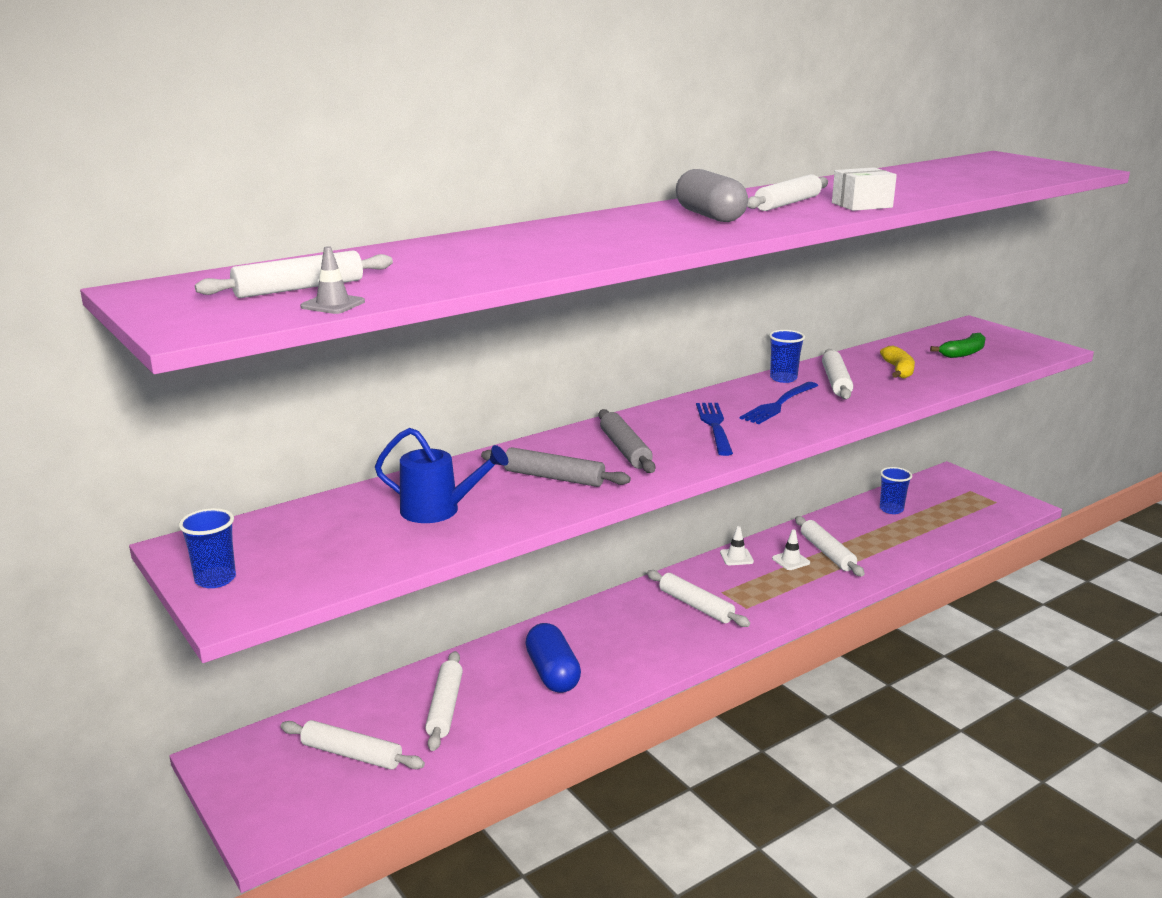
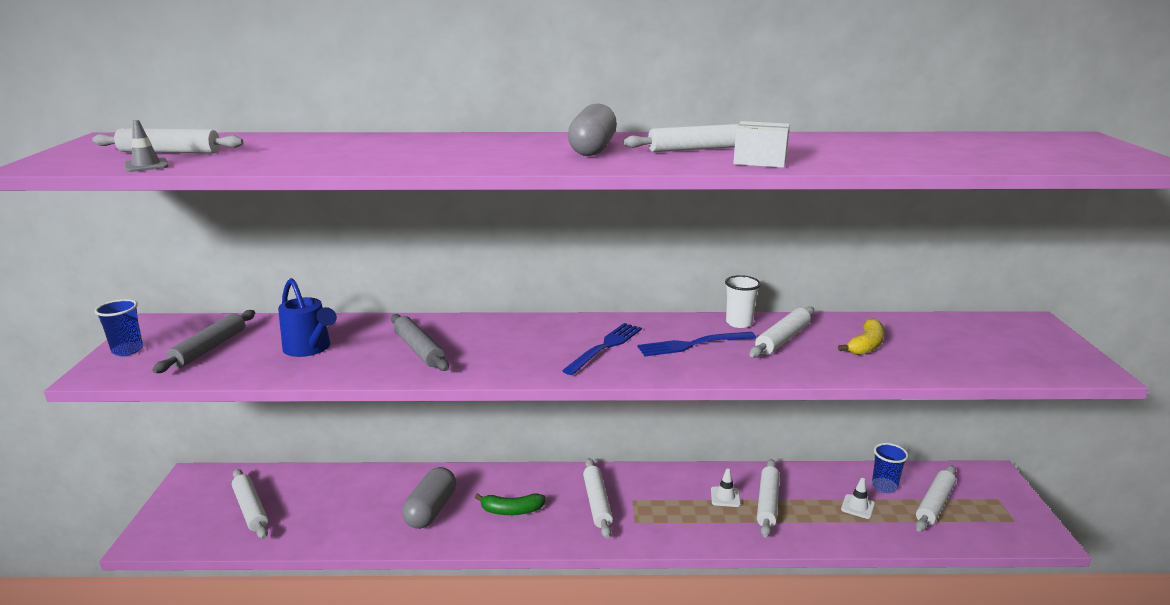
camera: 35 degrees right, 0 degrees up
(445, 707) = (338, 503): white rolling pin -> white rolling pin (934, 504)
(552, 673) = (431, 510): blue capsule -> grey capsule
(625, 450) = (504, 344): grey rolling pin -> grey rolling pin (209, 348)
(736, 557) = (683, 475): white traffic cone -> white traffic cone (857, 507)
(783, 378) = (739, 323): blue cup -> white cup
(963, 353) = (970, 348): green banana -> green banana (511, 511)

